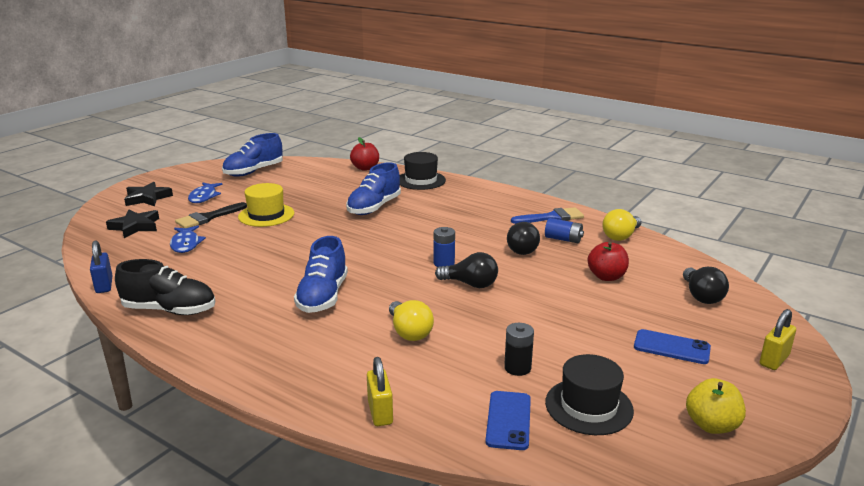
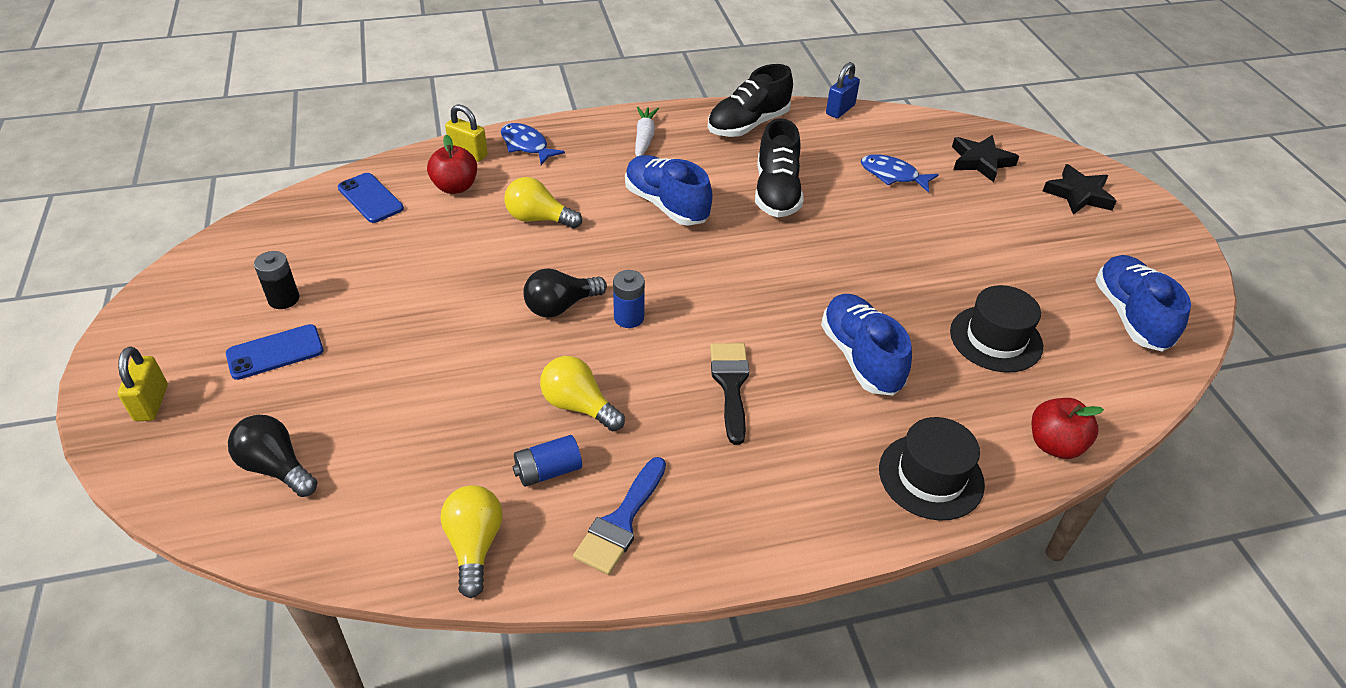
camera: 130 degrees right, 20 degrees up
(104, 285) = (840, 110): blue padlock -> blue padlock turned 75 degrees counterclockwise
(204, 197) = (1045, 235): blue fish -> blue fish (526, 145)
(208, 218) = (962, 213): black brush -> black brush (730, 384)
(244, 342) = (644, 138): none -> white carrot
(255, 269) = (776, 192): none -> black shoe
(266, 215) = (927, 256): yellow hat -> none
(517, 368) = (407, 242): black battery -> black battery (284, 299)
(520, 249) = (579, 406): black light bulb -> yellow light bulb
(588, 406) = (316, 243): black hat -> black hat (996, 339)
(606, 277) = (423, 424): red apple -> red apple (455, 187)
(711, 425) = (199, 284): yellow apple -> none

